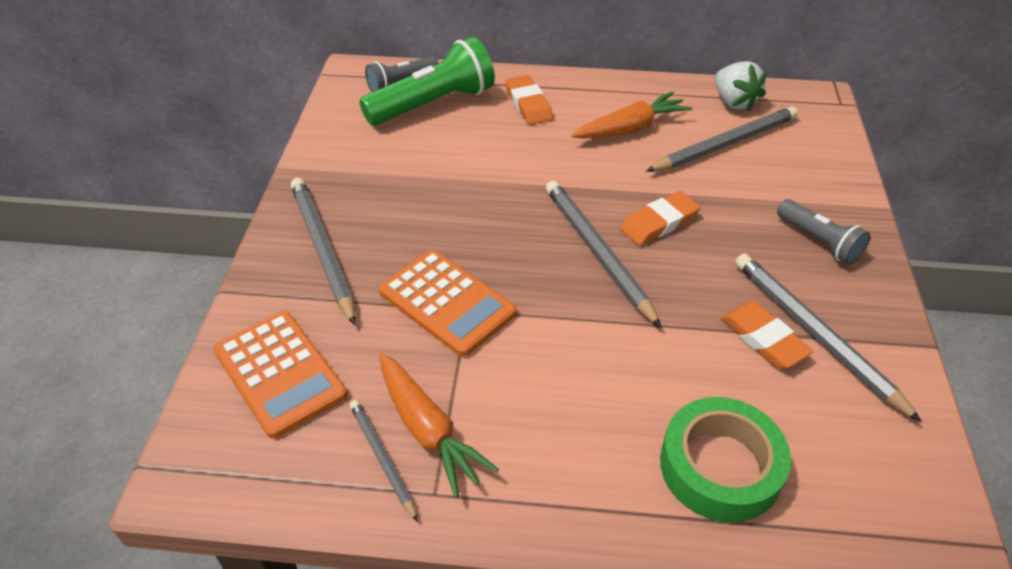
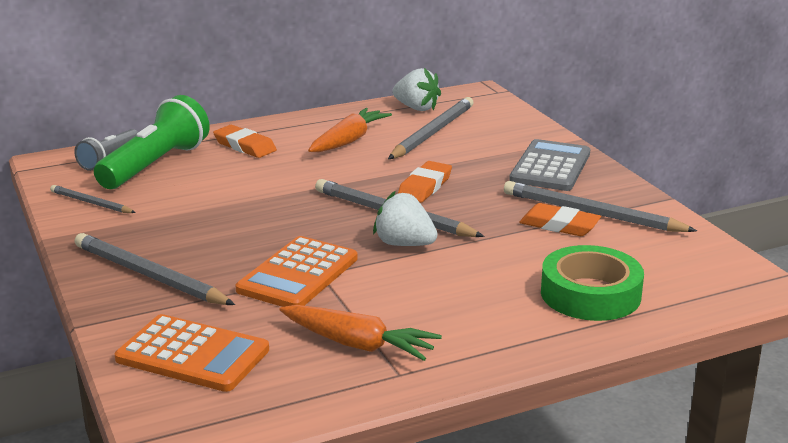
camera: 30 degrees left, 20 degrees down
(382, 459) = (337, 371): grey pencil -> grey pencil (91, 203)
(446, 303) = (298, 274): orange calculator -> orange calculator turned 105 degrees clockwise
(577, 301) = (404, 244): none -> white strawberry
(819, 241) = (550, 167): grey flashlight -> grey calculator

